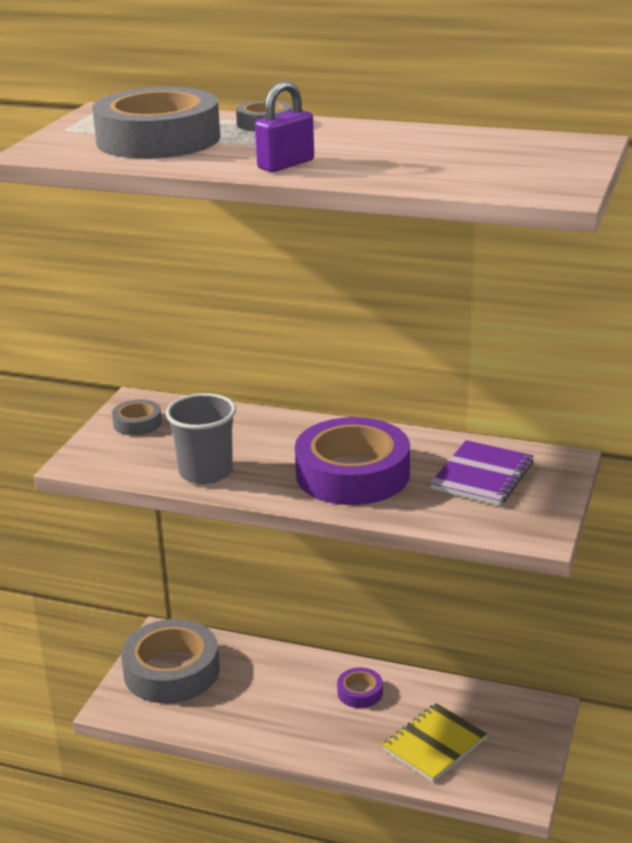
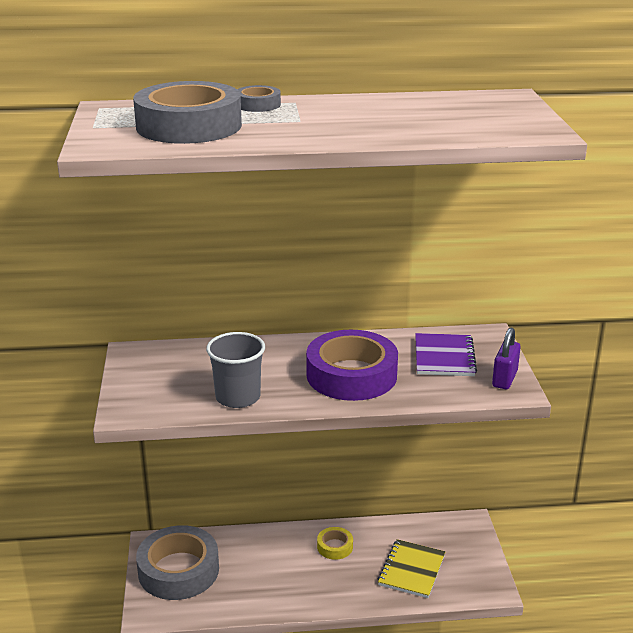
camera: 25 degrees left, 0 degrees up
(137, 423) = (148, 369): grey tape -> none
(286, 164) = (321, 135): purple padlock -> purple padlock (504, 379)
(360, 692) = (335, 547): purple tape -> yellow tape

